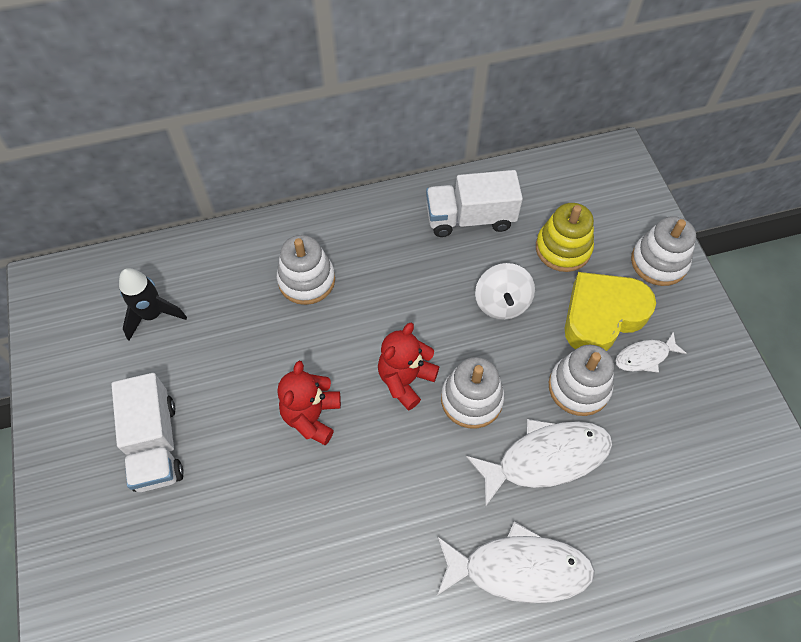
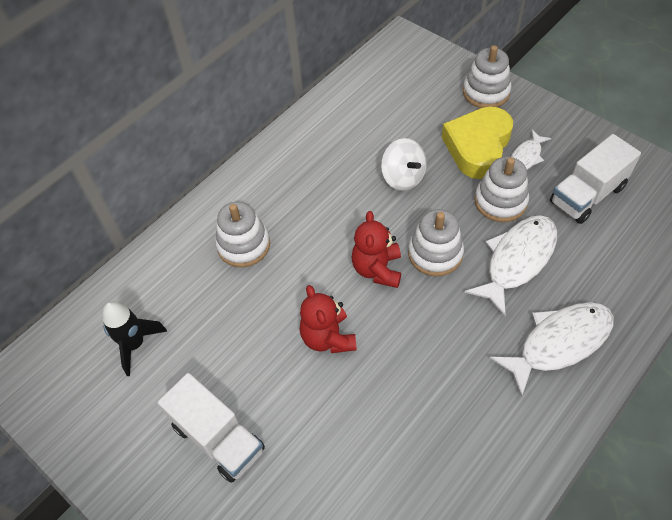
camera: 30 degrees left, 5 degrees down
(470, 218) = (333, 134): white truck -> white truck (587, 195)
(563, 248) = (415, 118): yellow stacking toy -> none

